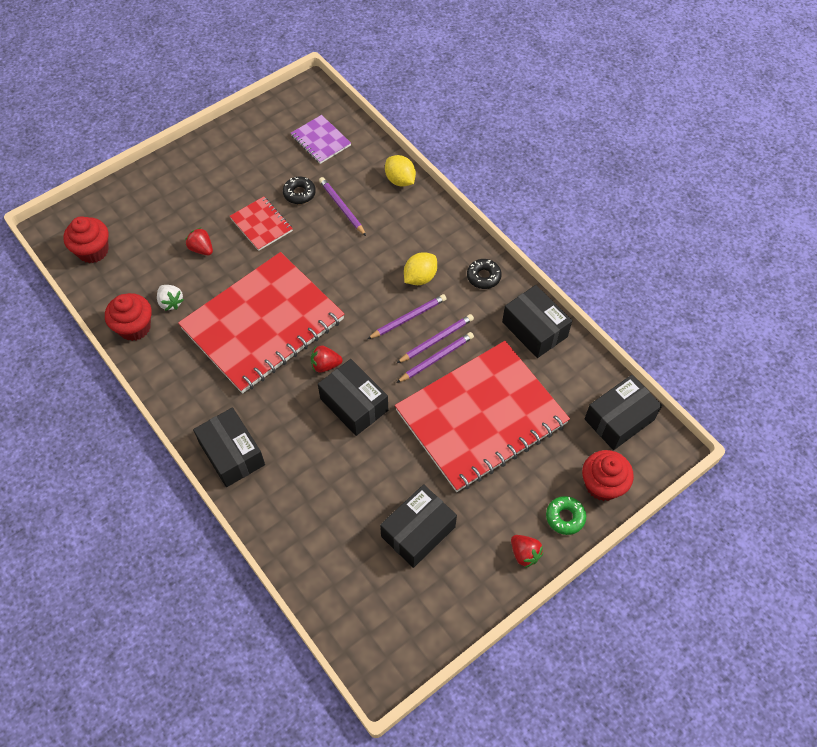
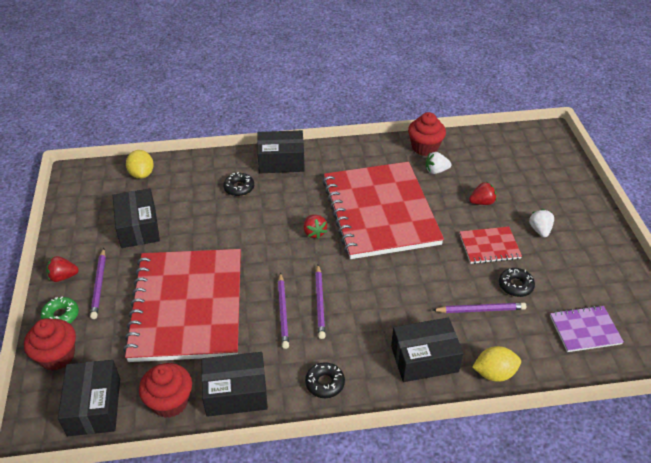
camera: 120 degrees right, 15 degrees down
(93, 251) = (514, 146): red cupcake -> red cupcake (170, 402)
(217, 196) = (540, 230): none -> white strawberry
(300, 471) = (239, 188): none -> black donut
(325, 365) = (314, 232): red strawberry -> red strawberry turned 135 degrees clockwise
(354, 404) = (266, 235): black box -> black box (424, 359)
(420, 277) = (358, 332): yellow lemon -> yellow lemon (142, 174)
(436, 358) = (265, 303): purple pencil -> purple pencil (99, 285)

